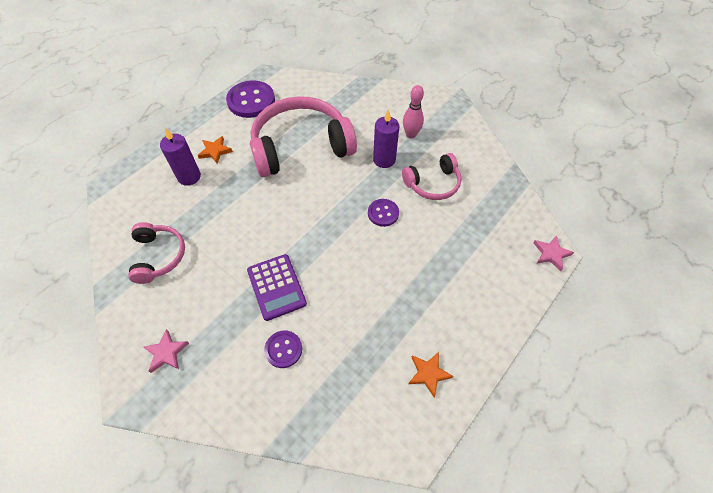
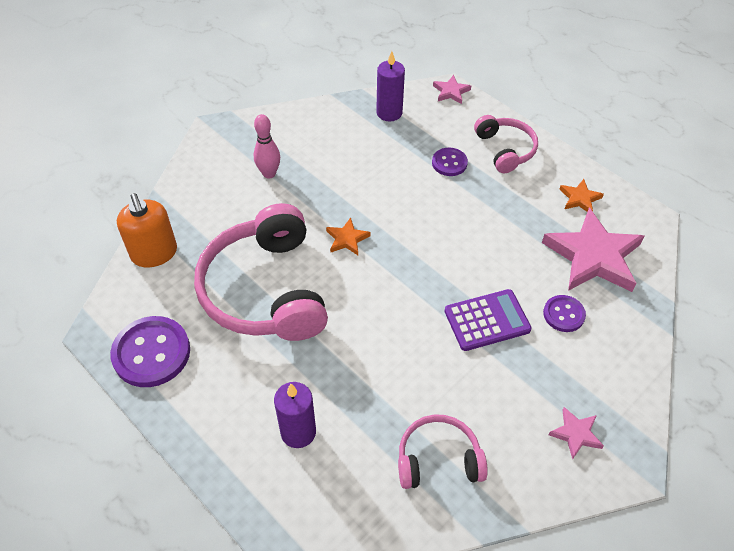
camera: 85 degrees left, 5 degrees down
(215, 151) = (252, 399): orange star -> orange star (347, 239)
(328, 88) = (154, 253): none -> orange soap dispenser
(353, 382) = (593, 256): none -> pink star
(383, 213) = (389, 213): purple button -> purple button (449, 163)
(384, 160) = (306, 204): purple candle -> purple candle (389, 113)
(433, 184) = (351, 164): pink headphones -> pink headphones (505, 150)

